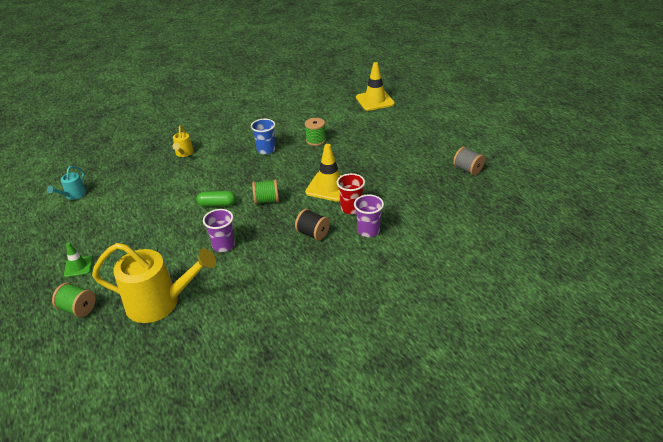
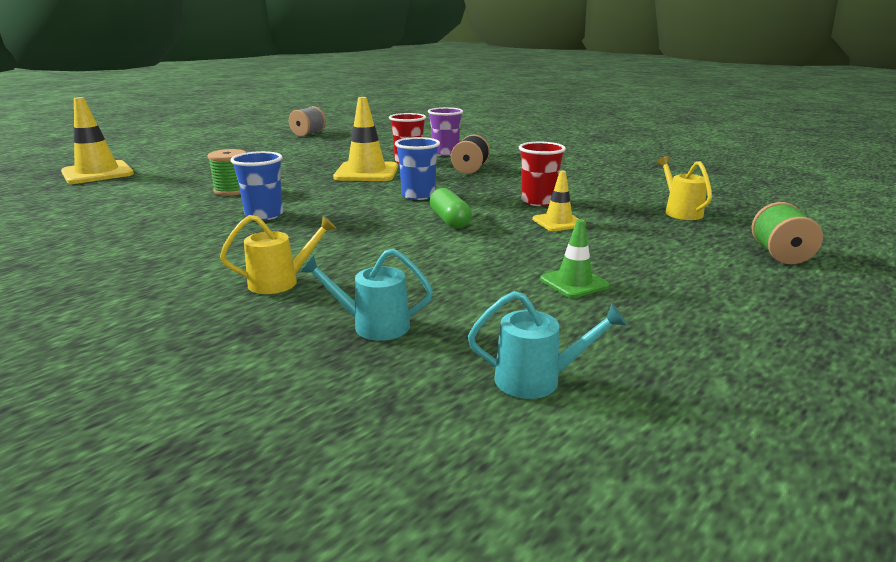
camera: 110 degrees left, 15 degrees down
(78, 267) = (719, 283): green traffic cone -> green traffic cone (574, 283)
(133, 170) = (373, 326): none -> turquoise watering can
(160, 302) = (680, 212): yellow watering can -> yellow watering can, size x0.47
(185, 242) = (558, 222): none -> yellow traffic cone
(223, 245) = (538, 201): purple cup -> red cup
(267, 200) = (418, 195): green spool -> blue cup

